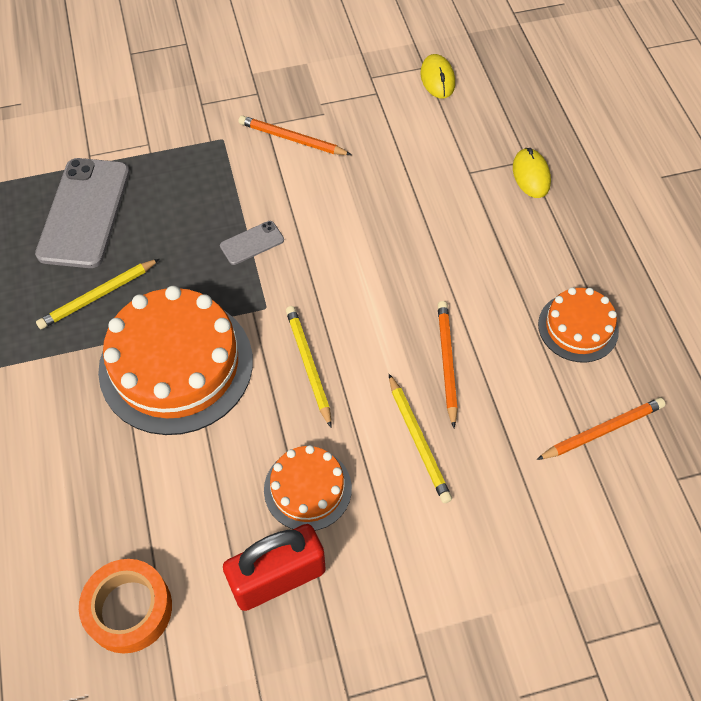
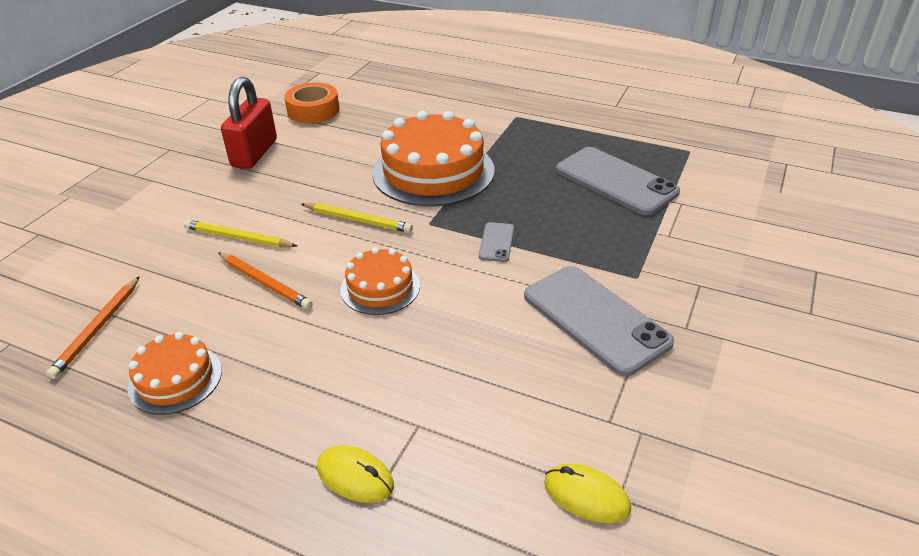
camera: 130 degrees right, 20 degrees down
(98, 296) = (528, 162): yellow pencil -> none
(292, 139) = (595, 319): orange pencil -> grey phone
(307, 489) = (282, 182): orange cake -> orange cake (380, 287)

